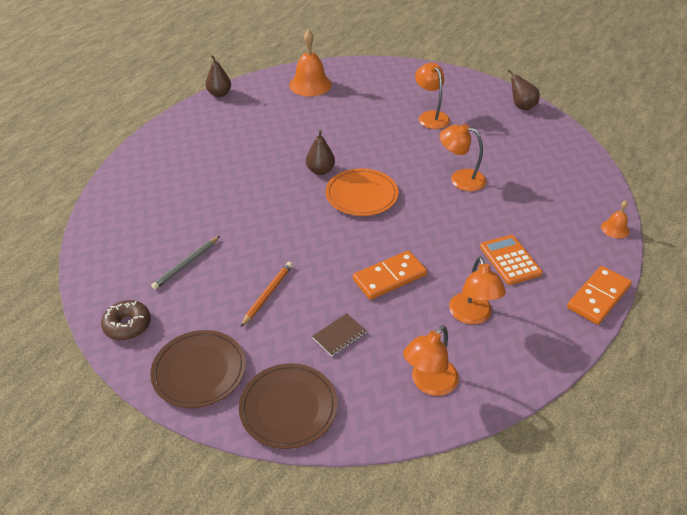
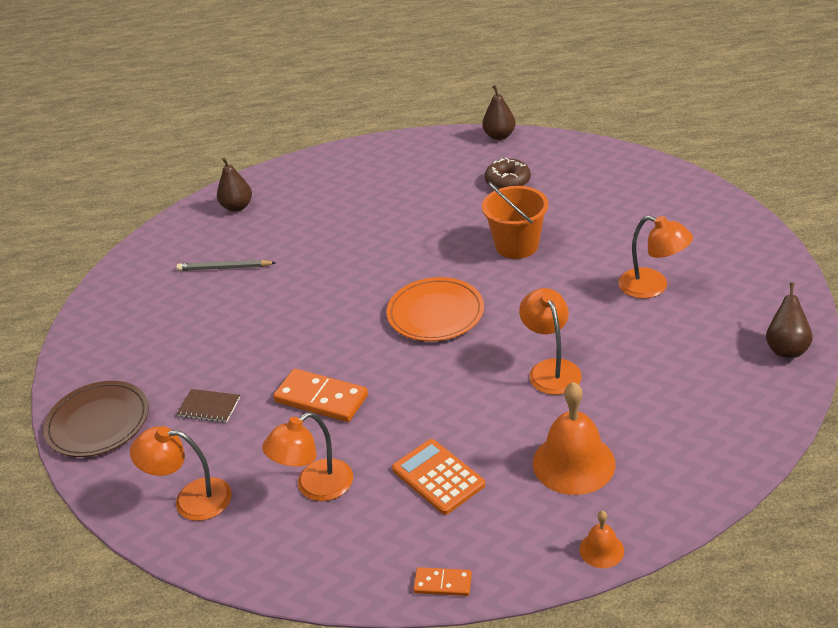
camera: 60 degrees right, 5 degrees down
(127, 325) = (126, 283): brown donut -> brown donut (508, 181)
(199, 371) = (104, 349): brown plate -> none
(267, 294) = (226, 335): orange pencil -> none
(310, 85) = (596, 175): orange bell -> orange bell (573, 463)
(320, 170) = (446, 265): brown pear -> brown pear (237, 207)
(336, 138) = (516, 245): none -> orange bucket
(430, 116) = (652, 287): orange lamp -> orange lamp turned 90 degrees clockwise
(510, 260) = (438, 477): orange calculator -> orange calculator turned 75 degrees counterclockwise
(598, 297) = (442, 583): orange domino -> orange domino, size x0.54

